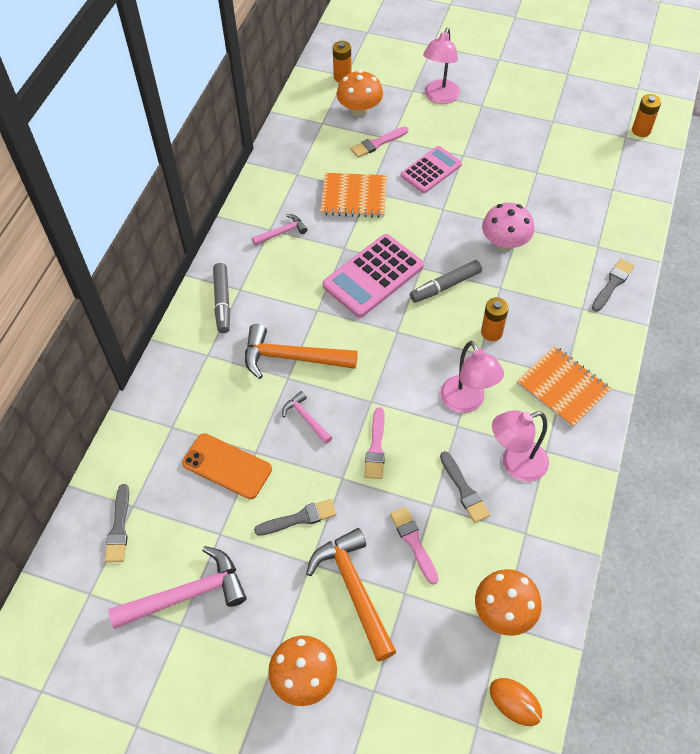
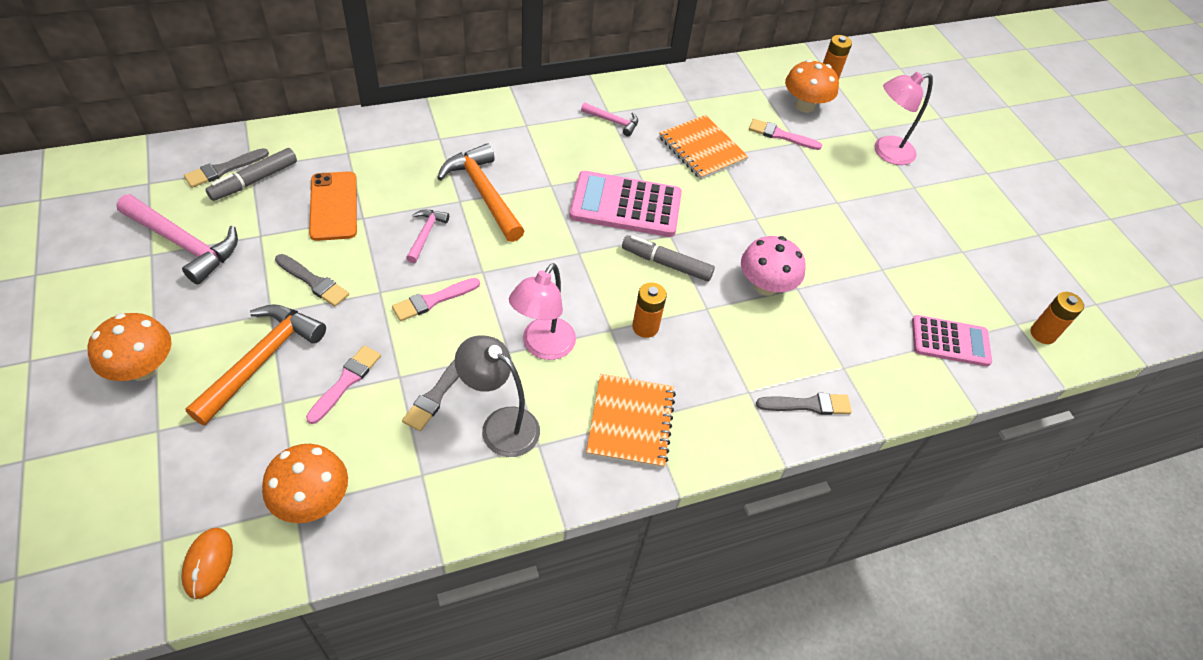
camera: 45 degrees right, 5 degrees down
(222, 302) = (503, 121): grey marker -> grey marker (254, 180)
(431, 170) = (792, 187): pink calculator -> pink calculator (950, 341)
(515, 464) = (500, 425): pink lamp -> grey lamp

